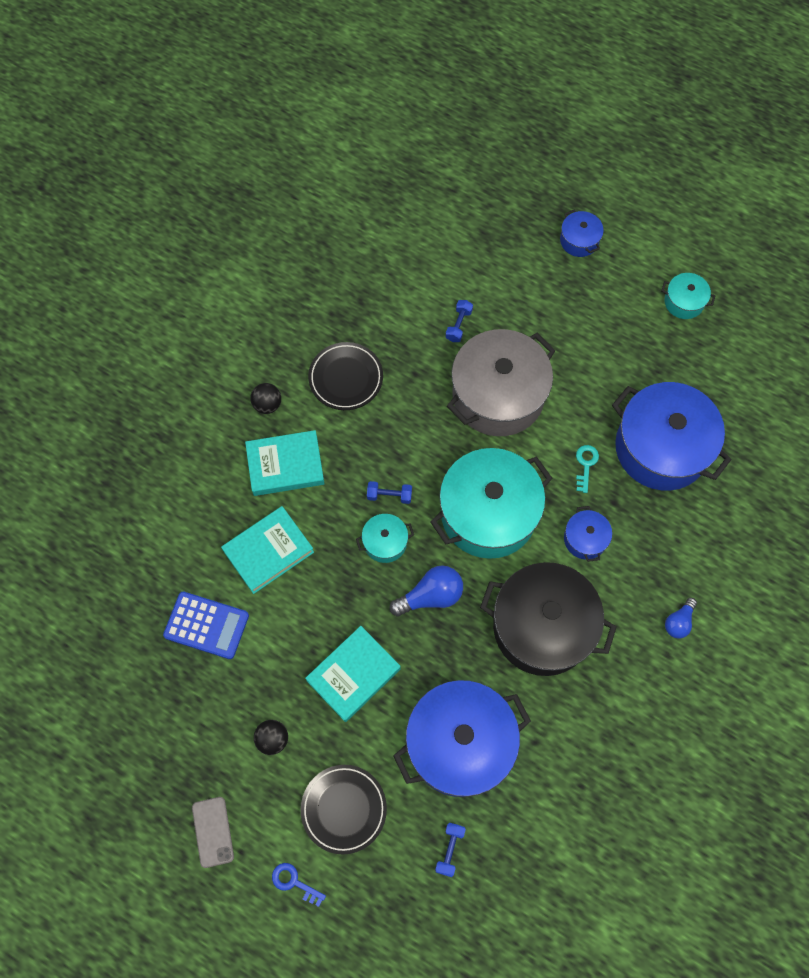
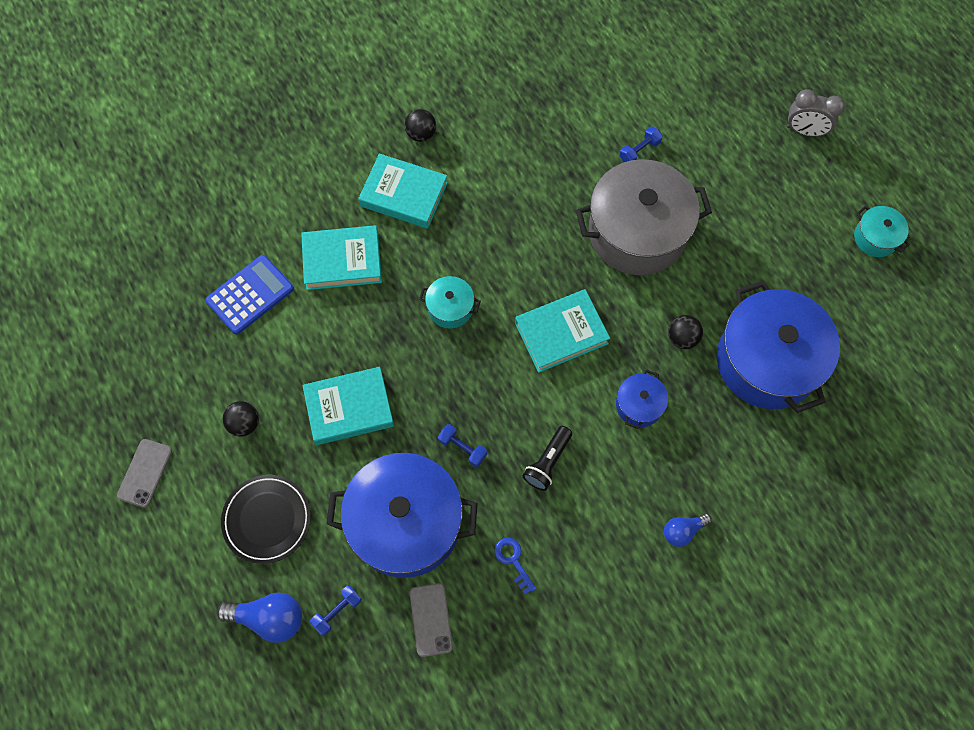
camera: 30 degrees right, 0 degrees up
(206, 625) = (250, 295): blue calculator -> blue calculator turned 90 degrees counterclockwise
(294, 882) = (185, 557): blue key -> blue key (513, 561)
(346, 378) = (505, 146): black plate -> none
(389, 495) = (480, 269): blue dumbbell -> blue dumbbell (462, 448)
(431, 596) = (462, 377): blue light bulb -> blue light bulb (269, 618)
(488, 514) = (561, 333): turquoise pot -> turquoise book
(529, 810) = (431, 619): none -> grey phone
(542, 627) = (547, 462): black pot -> black flashlight
(579, 240) = (805, 131): blue pot -> grey clock
(585, 465) = (682, 338): turquoise key -> black ball

